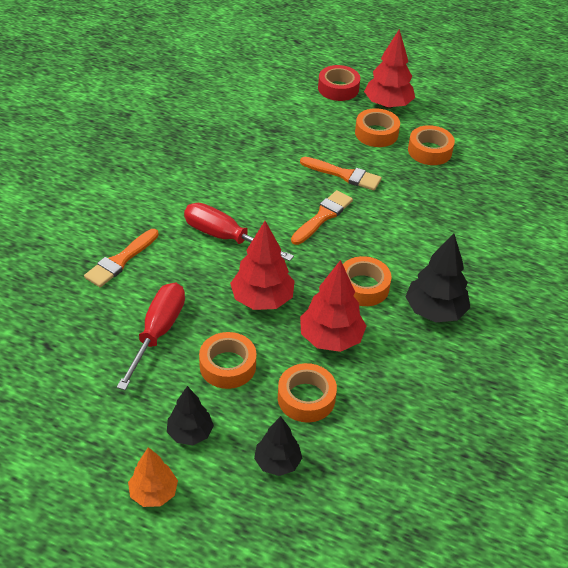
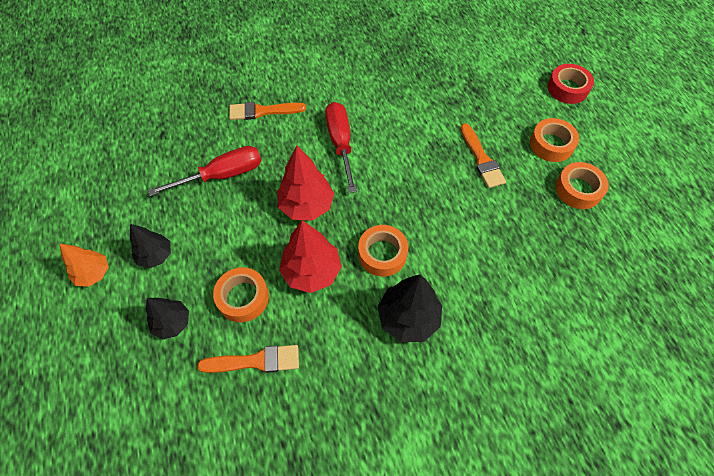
camera: 50 degrees right, 15 degrees up
(227, 366) = (229, 232): orange tape -> none
(323, 216) = (424, 179): orange brush -> orange brush (255, 361)
(388, 105) = (592, 128): red tree -> none

